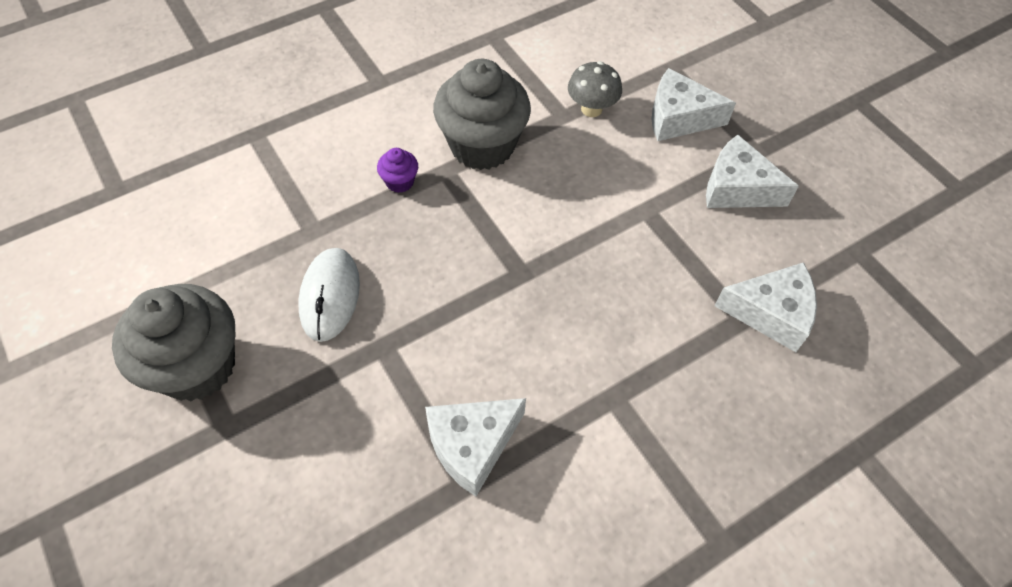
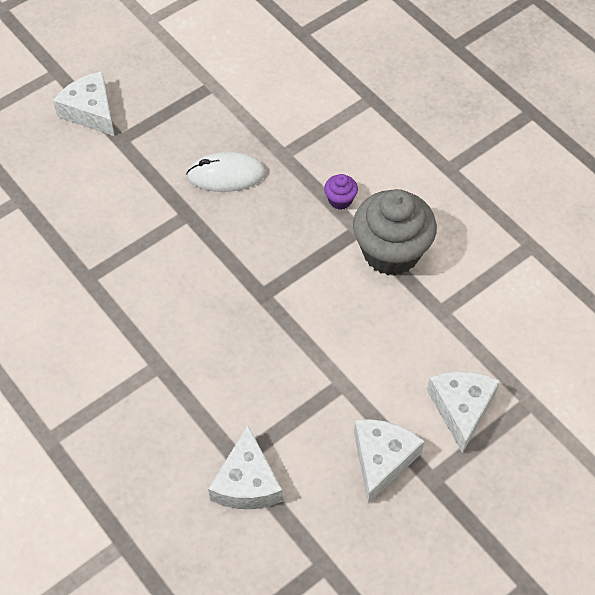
camera: 85 degrees right, 0 degrees up
(196, 366) = (162, 114): grey cupcake -> none
(472, 445) = (115, 278): white cheese -> white cheese (91, 111)
(591, 109) = (454, 333): grey mushroom -> none

